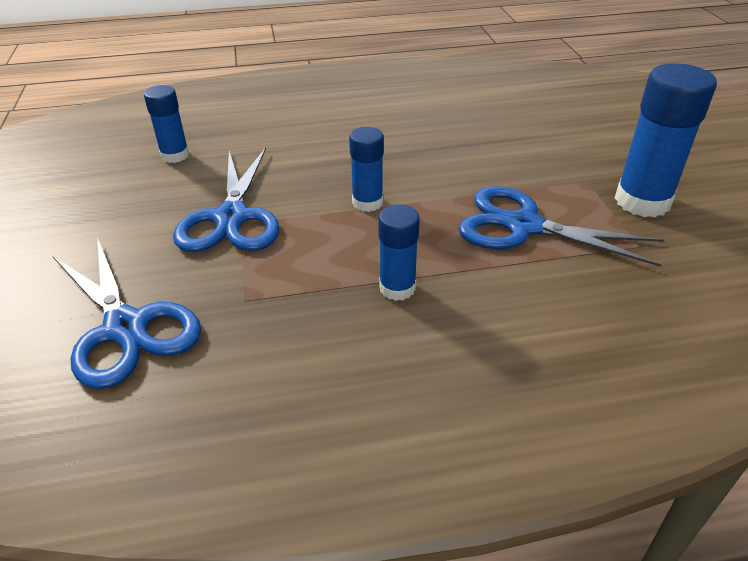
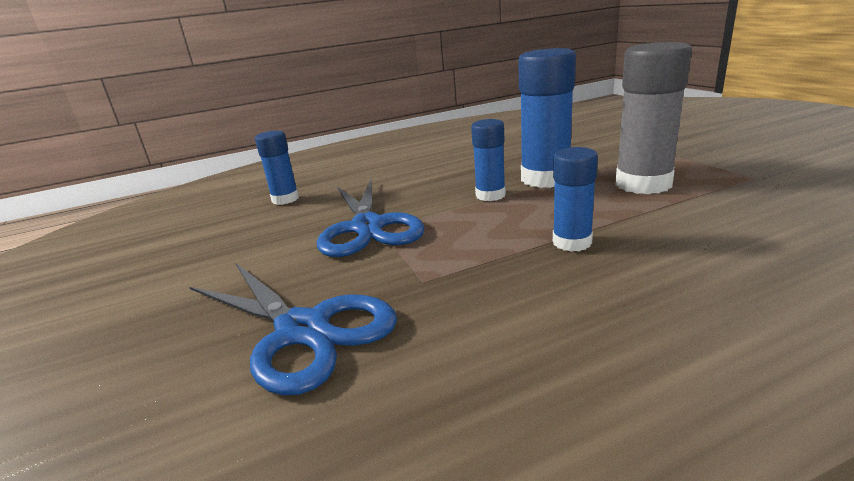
camera: 10 degrees left, 15 degrees down
(523, 226) = (643, 184): blue scissors -> grey glue stick
(642, 201) = (722, 154): blue glue stick -> blue glue stick (545, 179)

